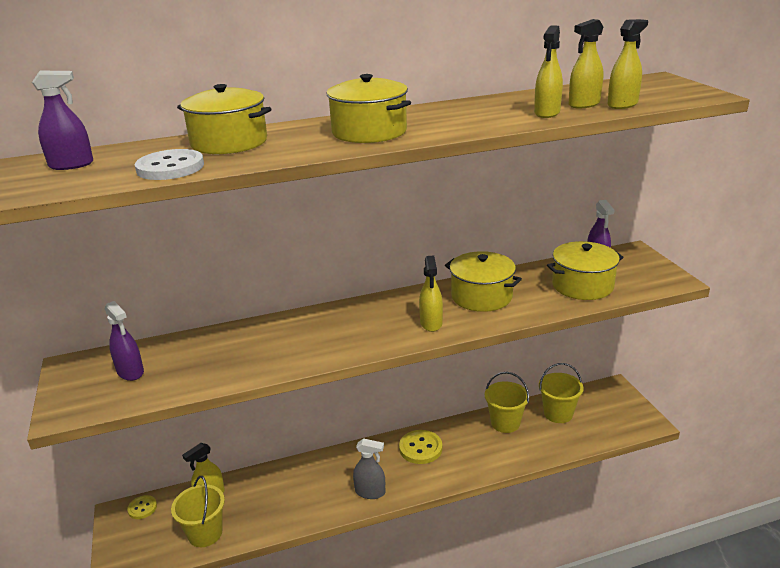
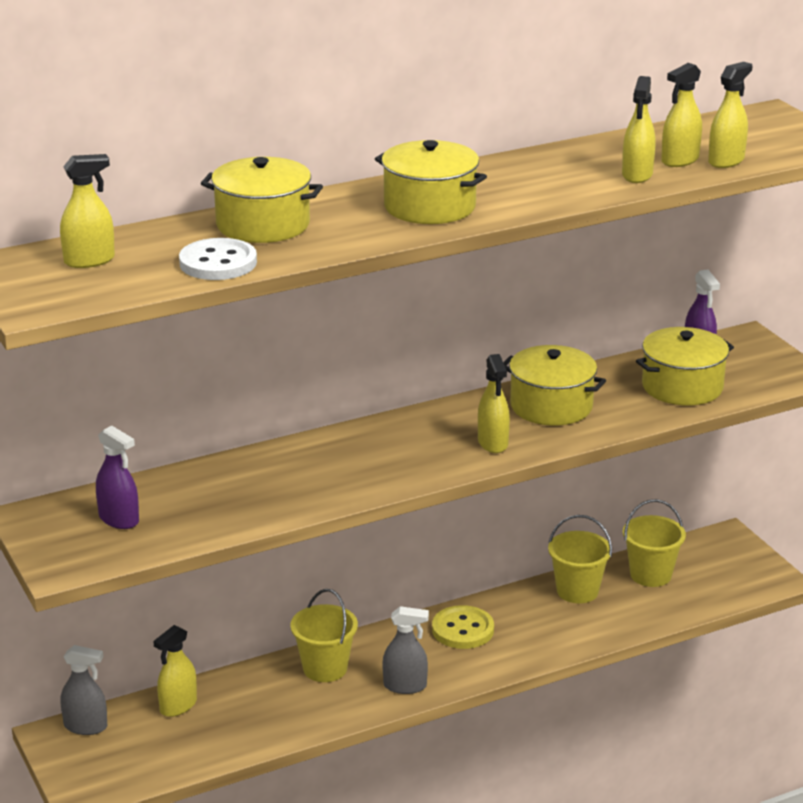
camera: 10 degrees left, 0 degrees up
(71, 165) = (89, 261): purple spray bottle -> yellow spray bottle
(142, 508) = (85, 726): yellow button -> grey spray bottle
(205, 533) = (190, 748): yellow bucket -> yellow bucket (325, 668)

